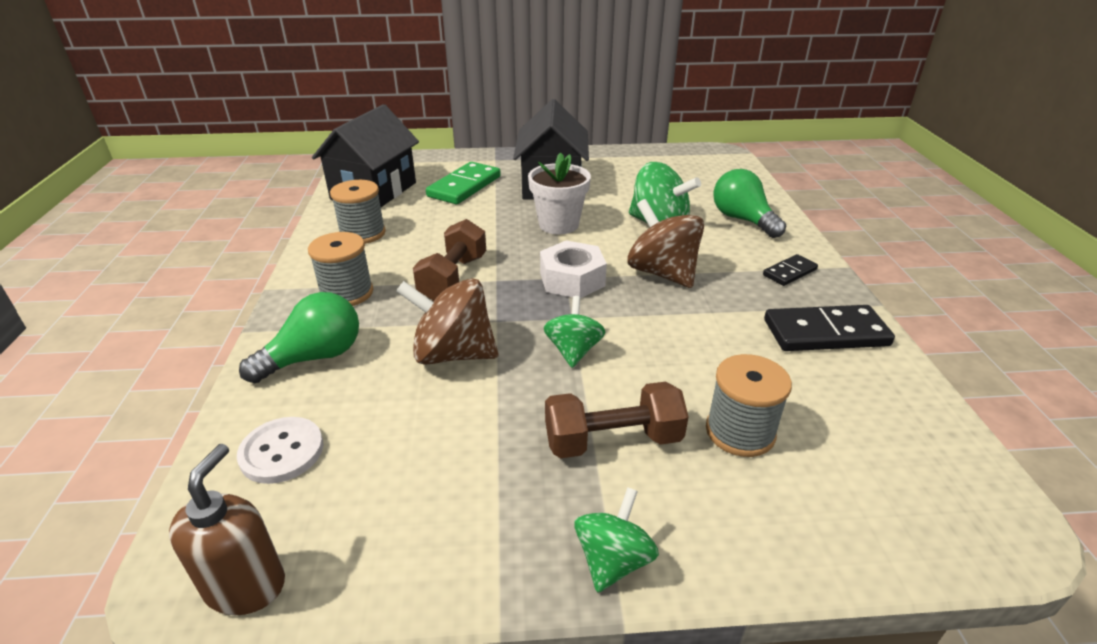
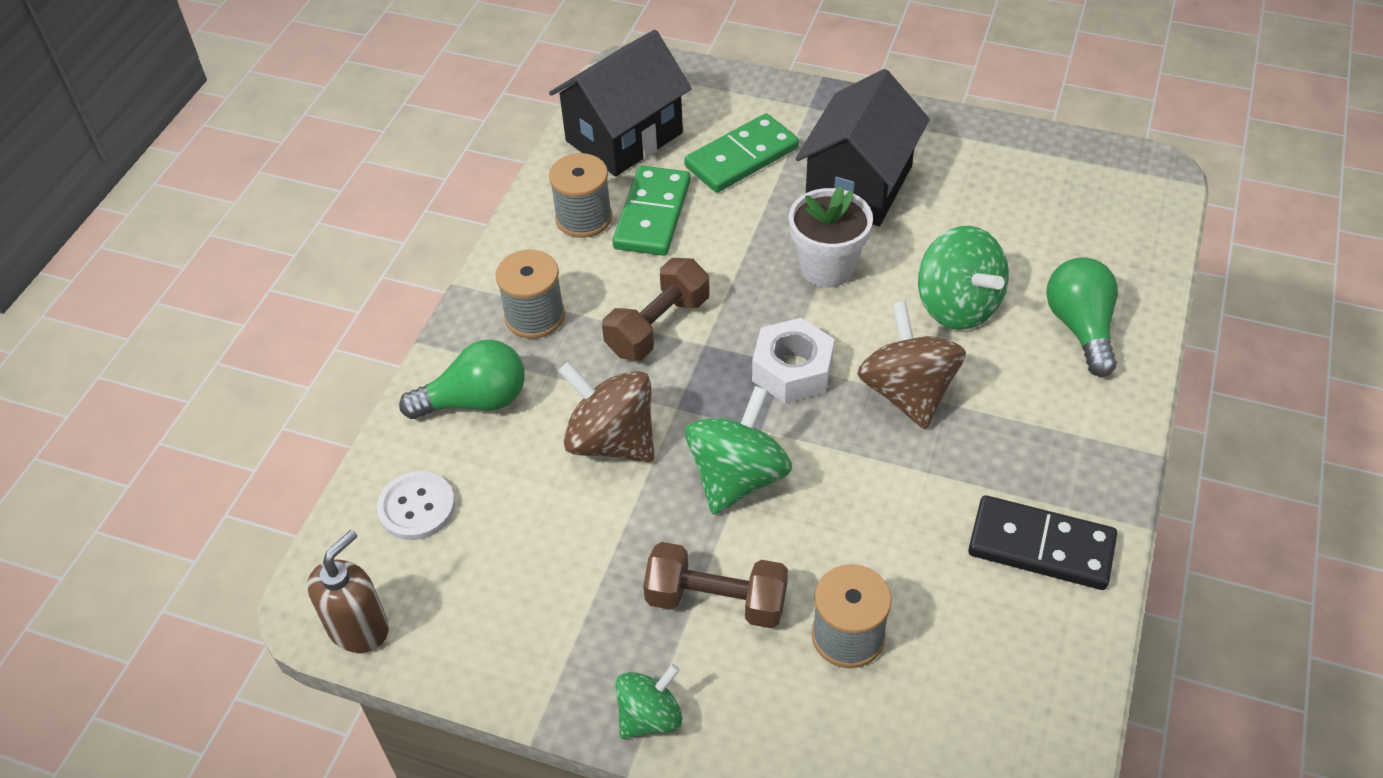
camera: 25 degrees right, 15 degrees up
(416, 222) = (653, 215): none -> green domino
(573, 351) = (737, 477): green spinning top -> green spinning top, size x1.62
(789, 272) = (1072, 440): black domino -> none

